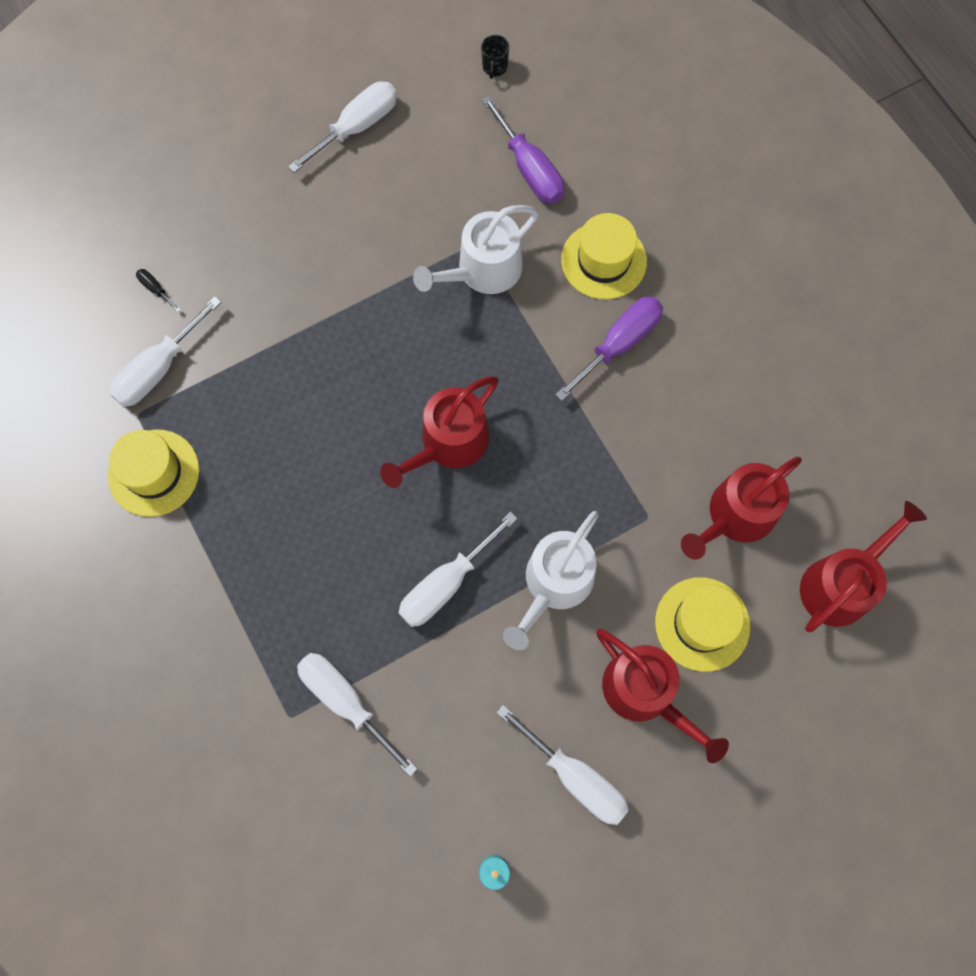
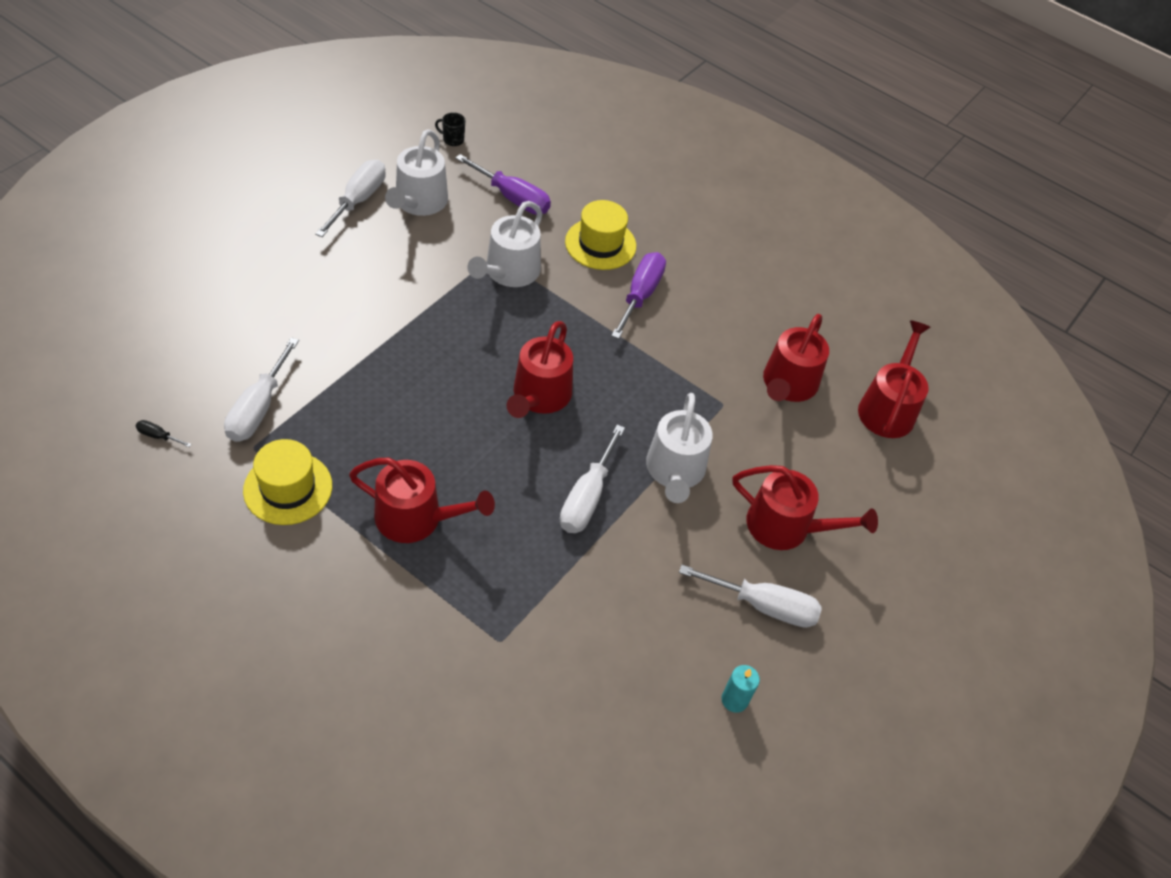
camera: 30 degrees left, 20 degrees down
(155, 289) = (230, 350): black screwdriver -> black screwdriver (158, 436)
(263, 549) = (416, 518): none -> red watering can
(346, 701) = (544, 612): white screwdriver -> none
(421, 147) = (419, 202): none -> white watering can
(494, 67) = (452, 140): black mug -> black mug turned 120 degrees clockwise
(702, 624) = (803, 465): yellow hat -> none

